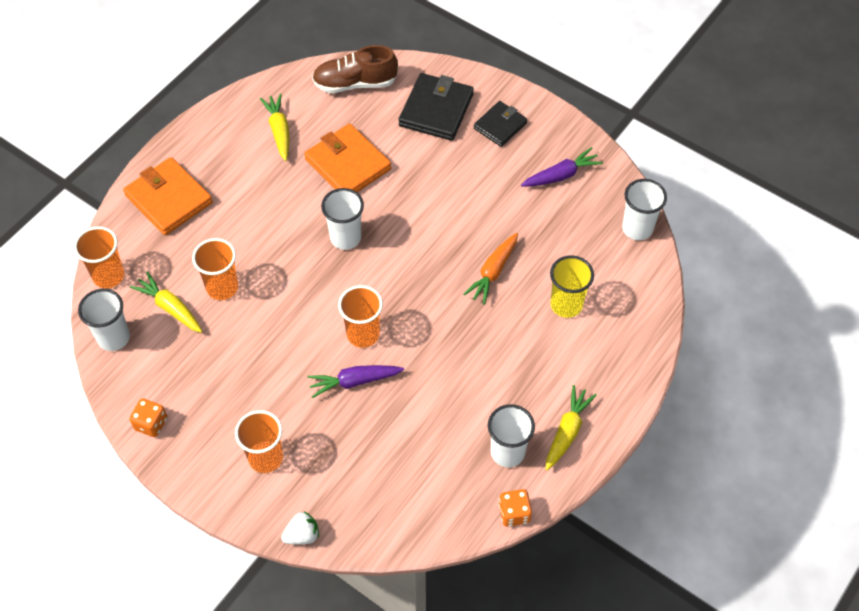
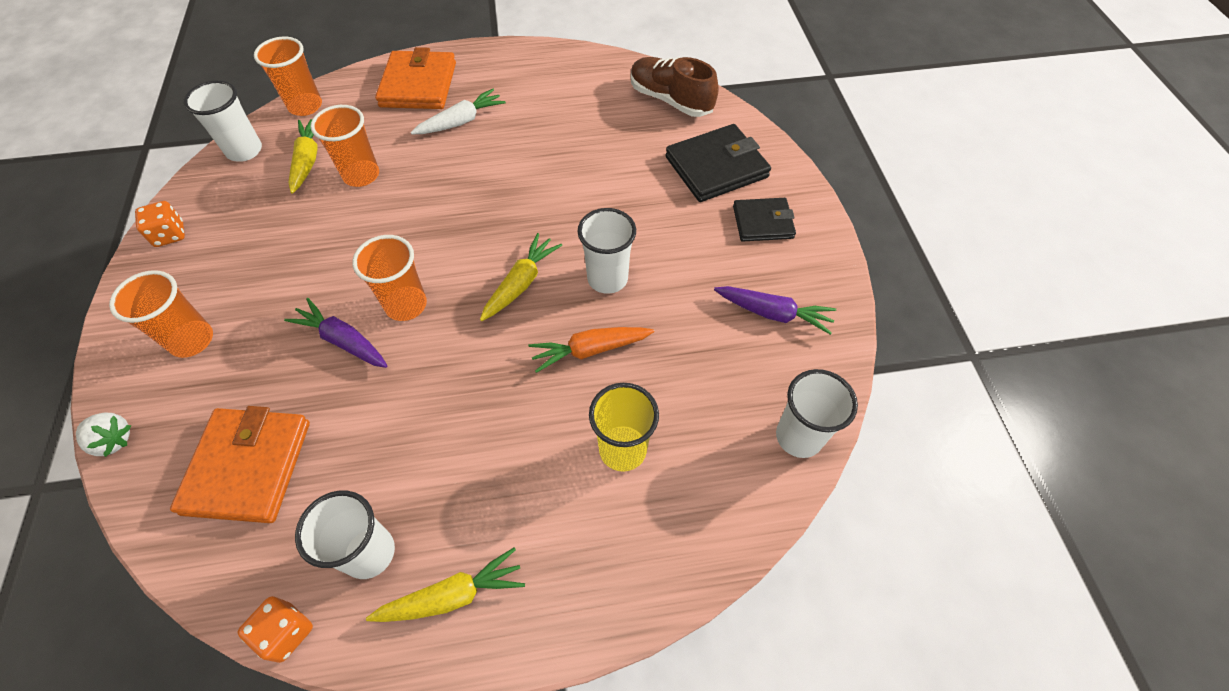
camera: 45 degrees right, 0 degrees up
(237, 201) = (461, 121): none -> white carrot
(279, 131) = (563, 93): yellow carrot -> yellow carrot (521, 283)
(345, 238) = (502, 212): white cup -> white cup (607, 278)
(348, 164) = (582, 156): orange wallet -> orange wallet (248, 467)

